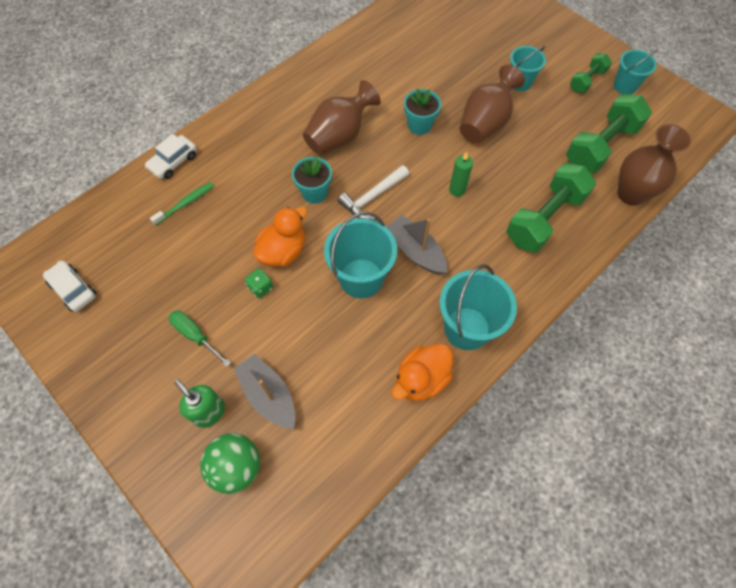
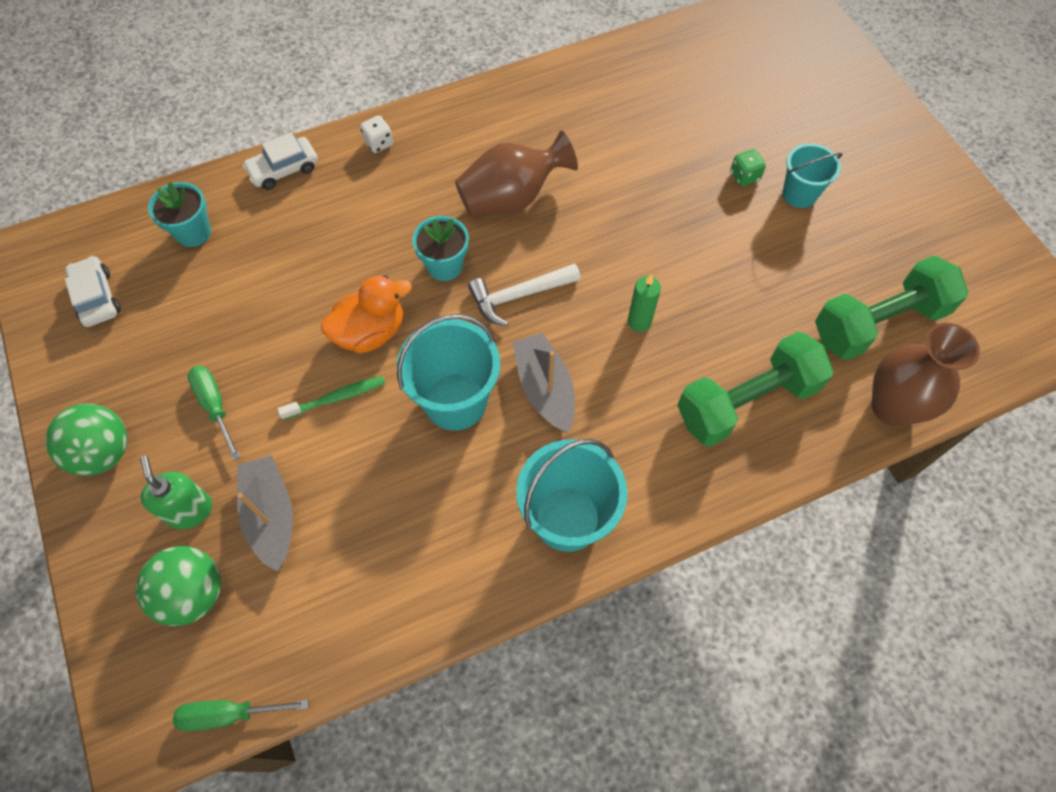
camera: 20 degrees right, 0 degrees up
(127, 394) = (104, 452): none -> green ball
(185, 203) = (275, 229): green toothbrush -> green toothbrush (336, 398)
(233, 126) = (379, 143): none -> white dice
(261, 288) = (321, 371): green dice -> green dice (744, 176)
(299, 537) = (230, 714): none -> green screwdriver
(419, 125) = (627, 215): turquoise flower pot -> turquoise flower pot (193, 232)
(421, 379) = (474, 566): orange duck -> none
(485, 123) = (722, 238): brown vase -> none
(587, 81) = (902, 220): green dumbbell -> none
(625, 86) = (957, 244): turquoise bucket -> none

